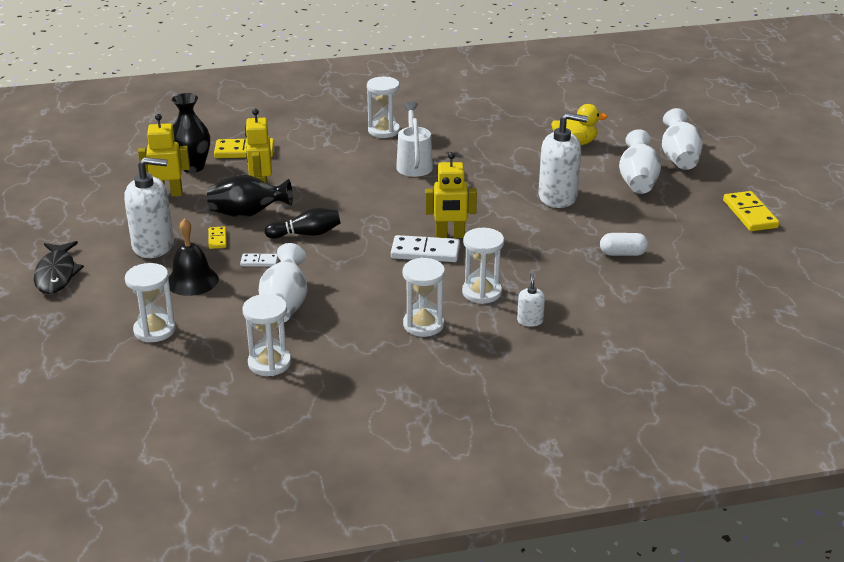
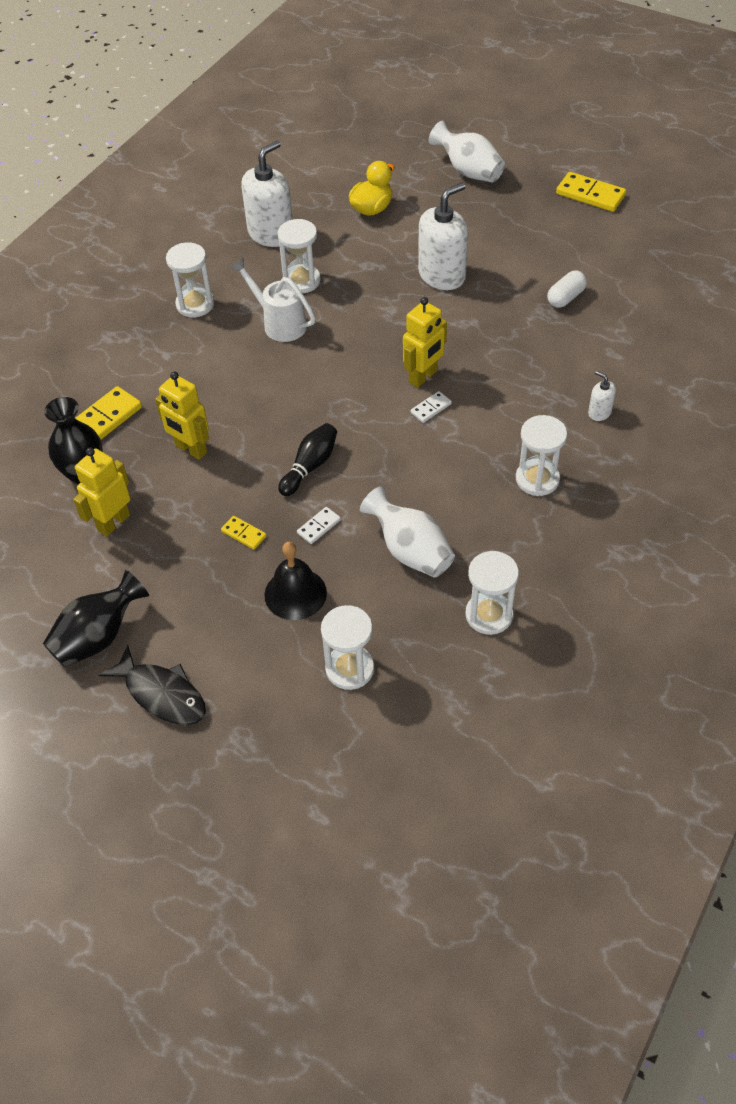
camera: 45 degrees left, 20 degrees up
(153, 246) = (198, 588): white soap dispenser -> white soap dispenser (271, 234)
(248, 214) = (226, 486): black vase -> black vase (98, 637)
(425, 252) = (431, 408): white domino -> white domino, size x0.54
(481, 292) = (529, 414): white hourglass -> white hourglass (301, 281)
(638, 181) = (474, 216): white vase -> none

